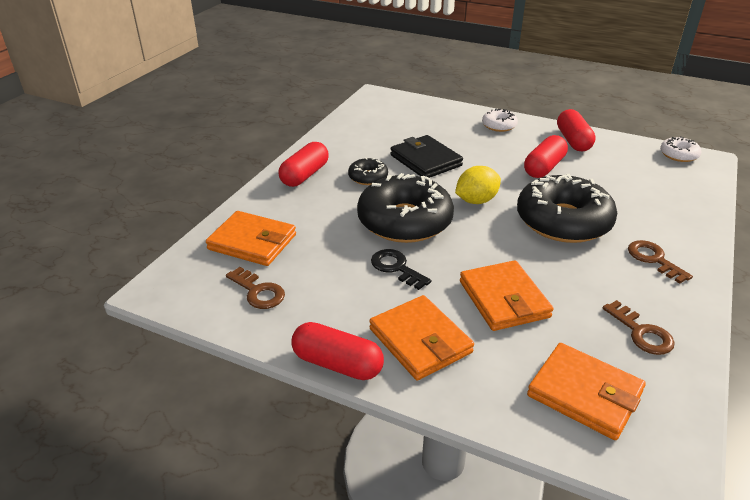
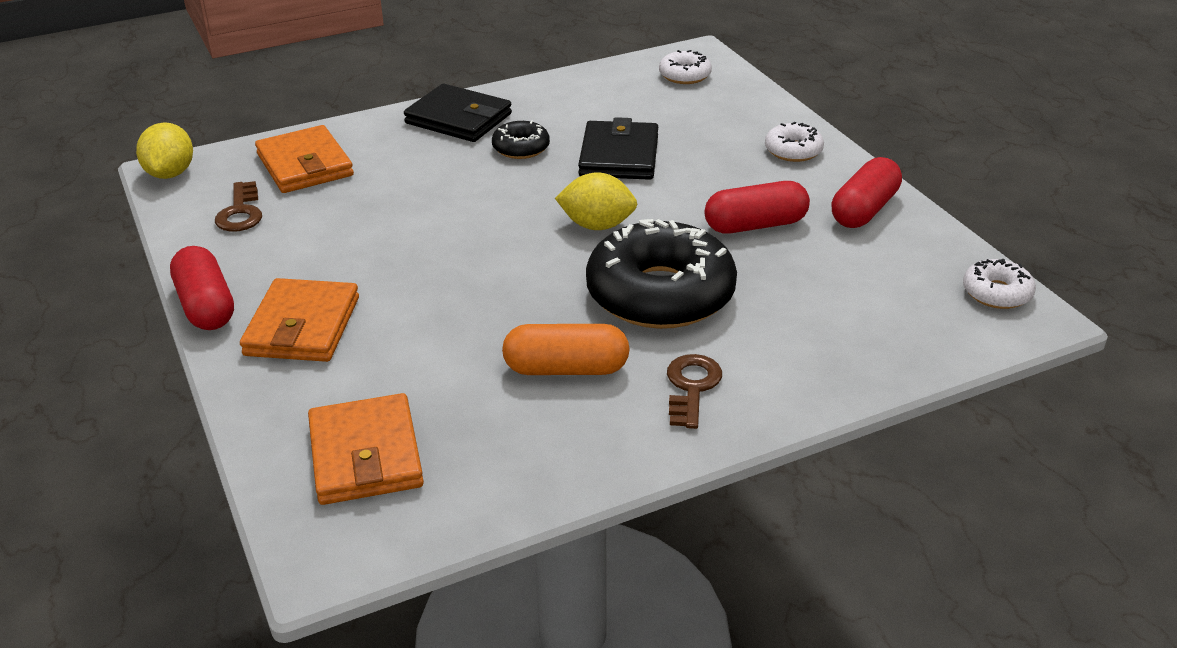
camera: 40 degrees right, 0 degrees up
(161, 291) = (170, 174): none -> yellow lemon
(304, 175) = (458, 119): red capsule -> black wallet
(388, 108) = (684, 75): none -> white donut
(396, 268) = (393, 252): black key -> none
(404, 221) = (480, 211): black donut -> none
(504, 299) = (444, 334): orange wallet -> none
(590, 282) = (566, 369): none -> orange capsule
(641, 333) = (527, 443): brown key -> none

